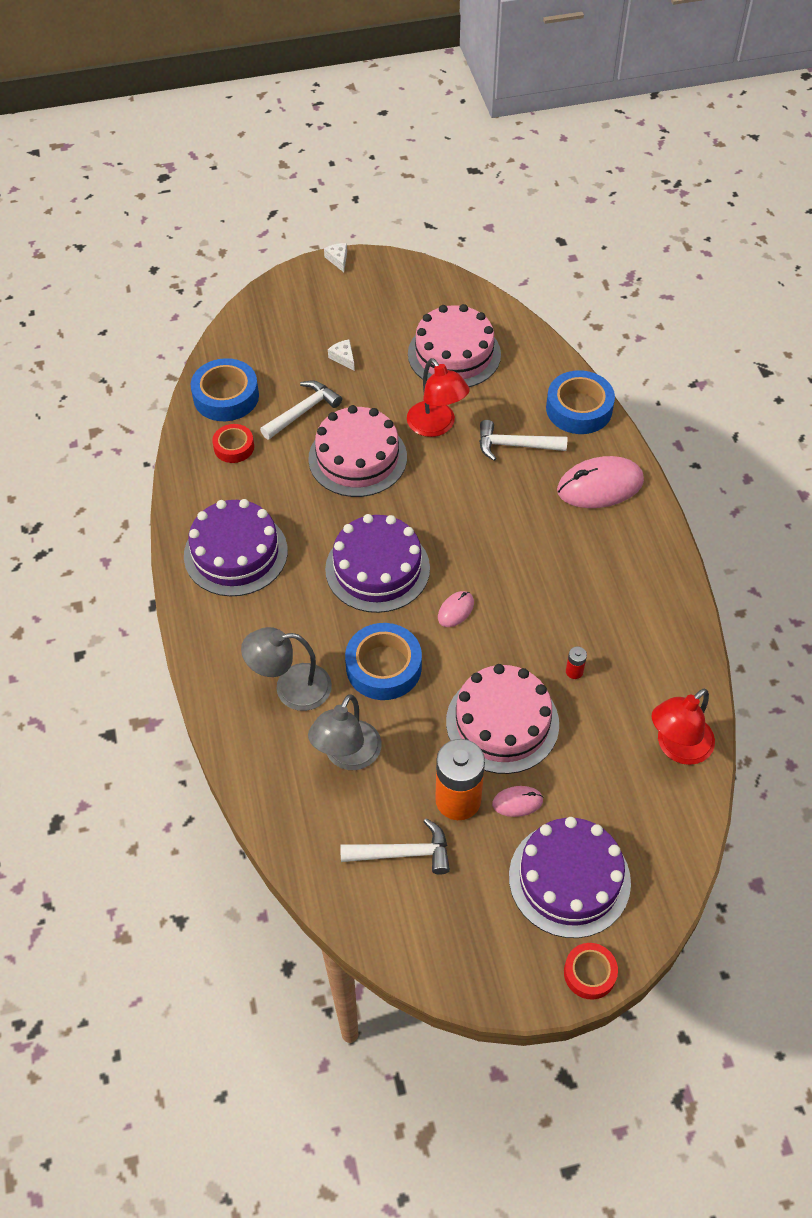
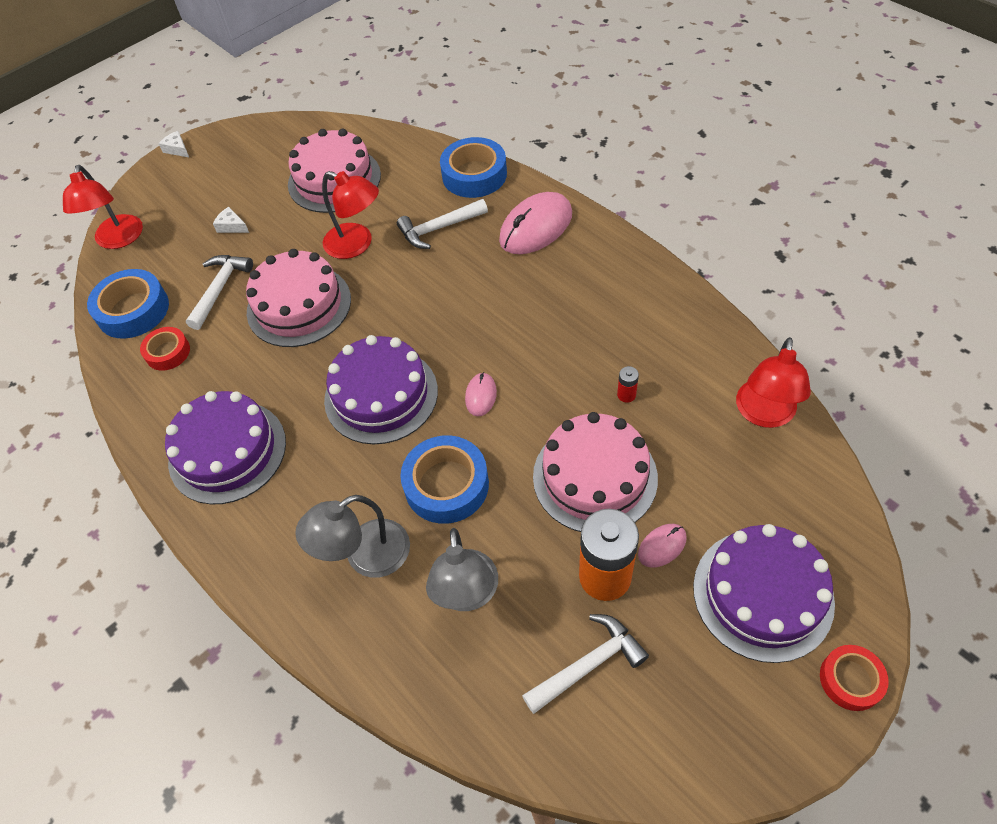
camera: 25 degrees left, 0 degrees up
(246, 325) = (118, 240): none -> red lamp

